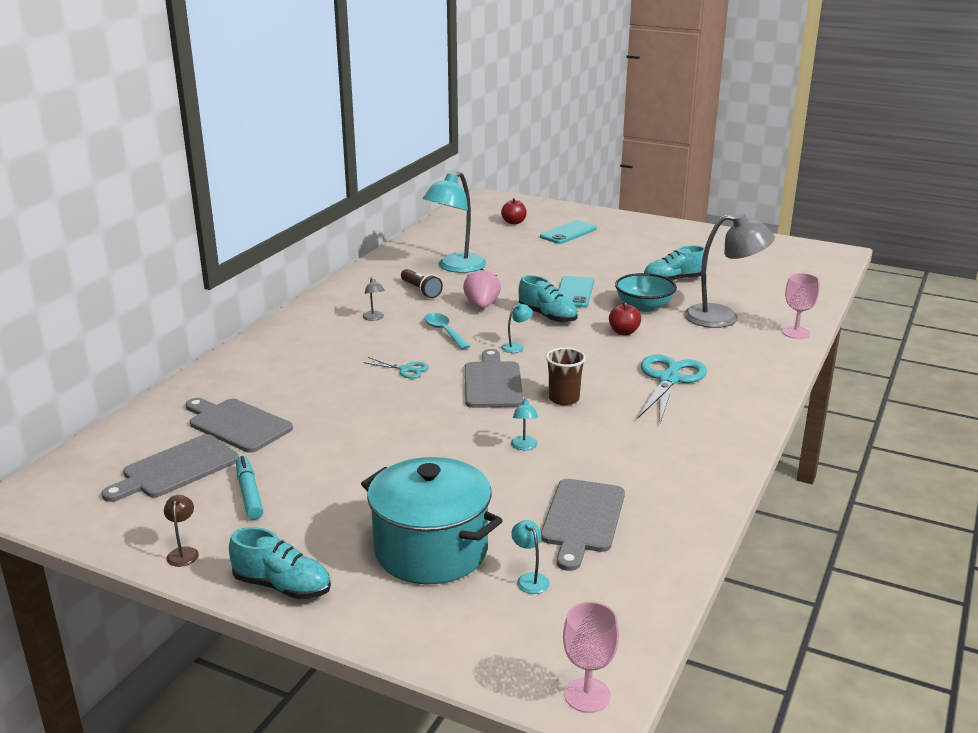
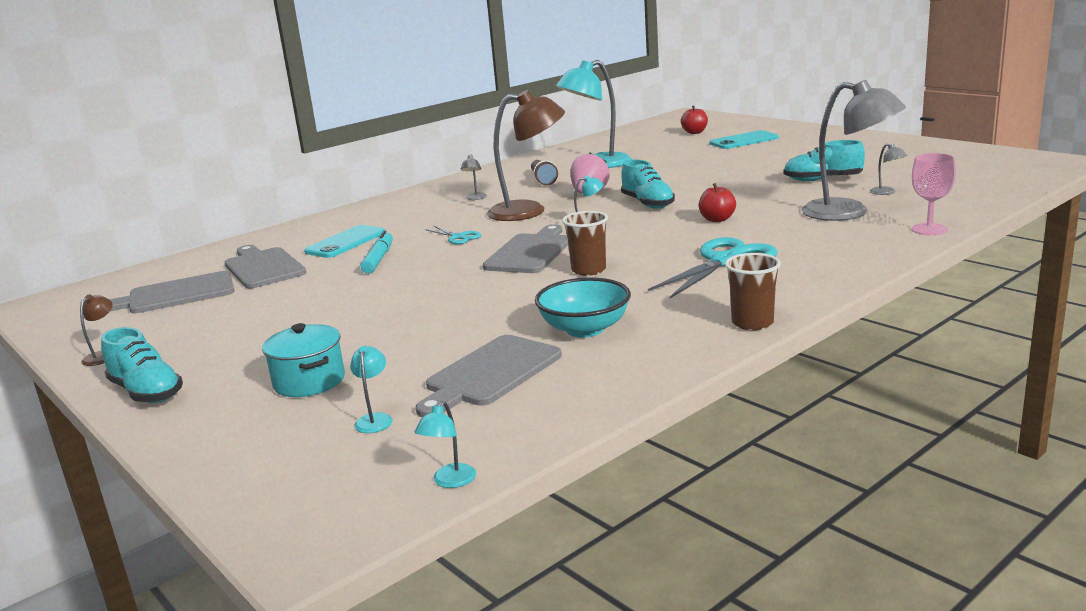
camera: 25 degrees right, 5 degrees down
(249, 494) = (209, 318): turquoise marker -> turquoise marker (379, 259)
(431, 550) = (309, 381): turquoise pot -> turquoise pot, size x0.56
(444, 332) = (529, 211): turquoise spoon -> brown lamp
(524, 446) = (501, 306): turquoise lamp -> turquoise lamp (450, 481)
(574, 292) = (698, 186): turquoise phone -> turquoise phone (345, 242)
(587, 695) = (307, 537): pink goblet -> none
(644, 306) = (763, 200): turquoise bowl -> turquoise bowl (585, 329)
(735, 293) = (886, 192): none -> grey lamp
(741, 442) = (752, 323): none -> brown cup

